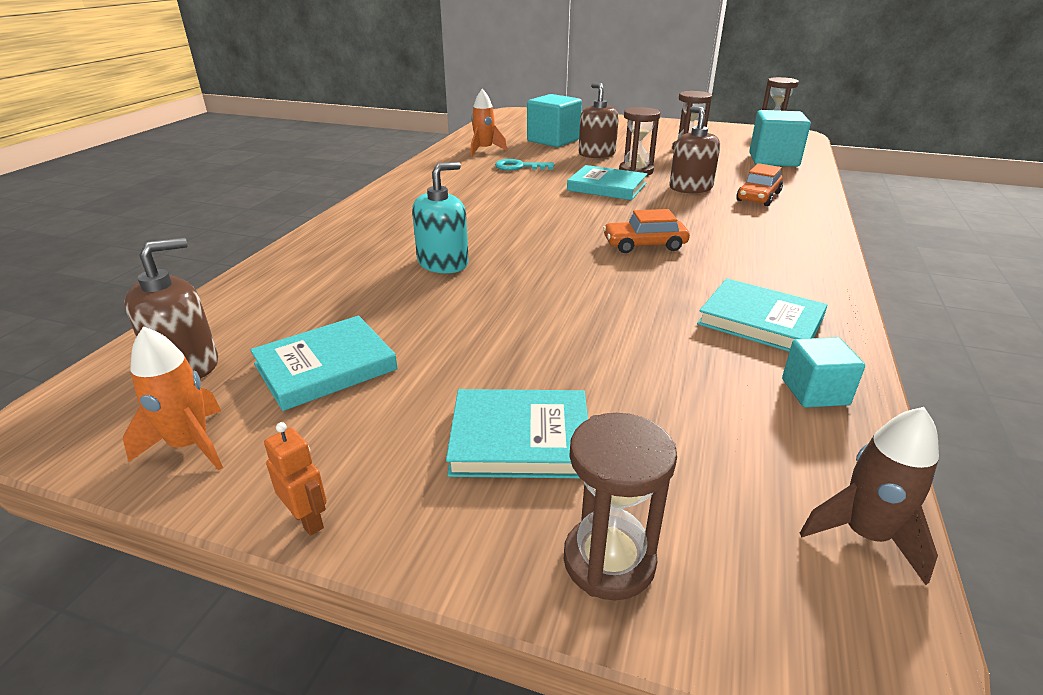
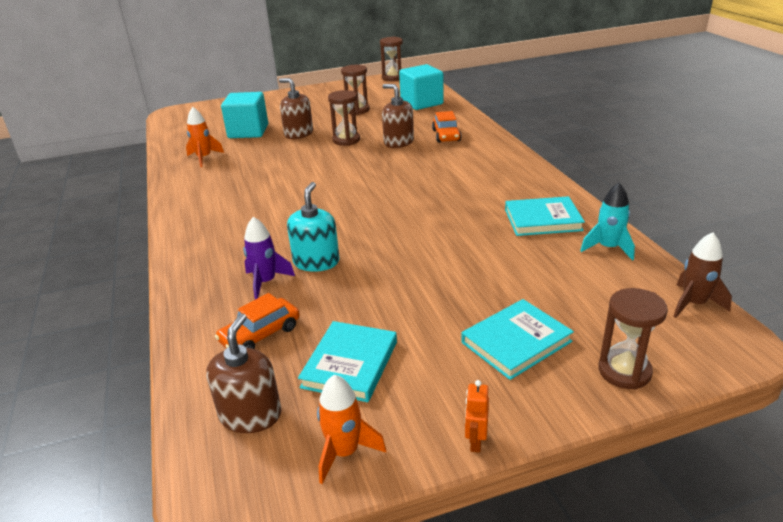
camera: 35 degrees left, 0 degrees up
(308, 520) = (475, 441): orange robot -> orange robot turned 90 degrees counterclockwise
(375, 262) = (266, 282): none -> purple rocket
(519, 167) = (256, 164): turquoise key -> none
(607, 187) = (344, 160): turquoise book -> none
(644, 245) = (425, 196): orange car -> orange car (260, 334)
(815, 392) = (608, 248): turquoise cube -> turquoise rocket

